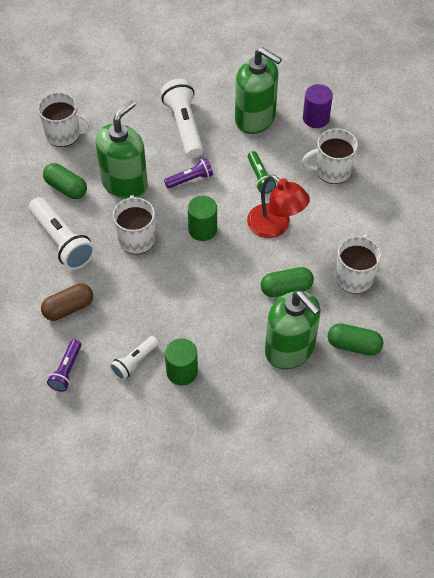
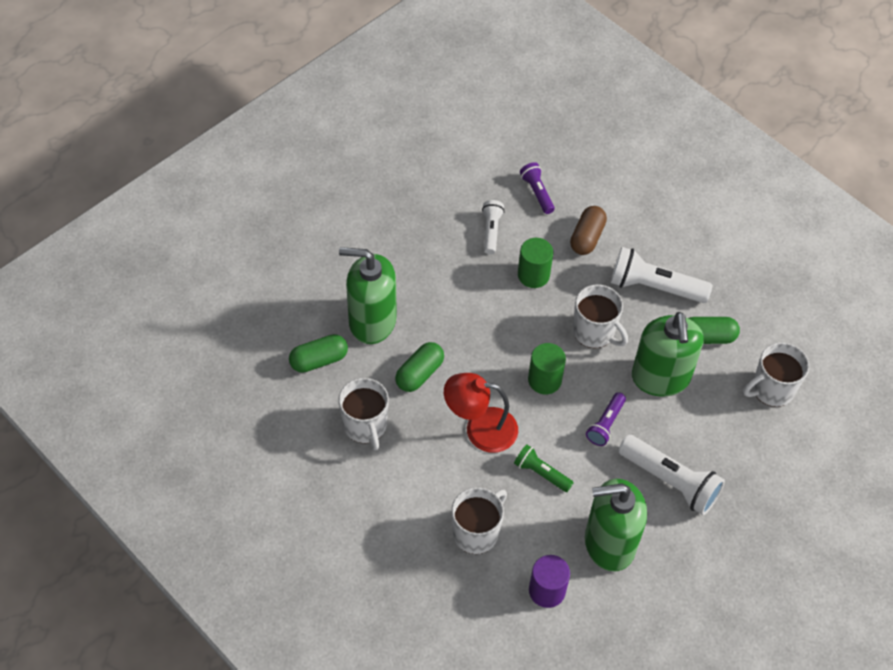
camera: 140 degrees right, 0 degrees up
(182, 371) = (446, 248): green cylinder -> green cylinder (533, 275)

